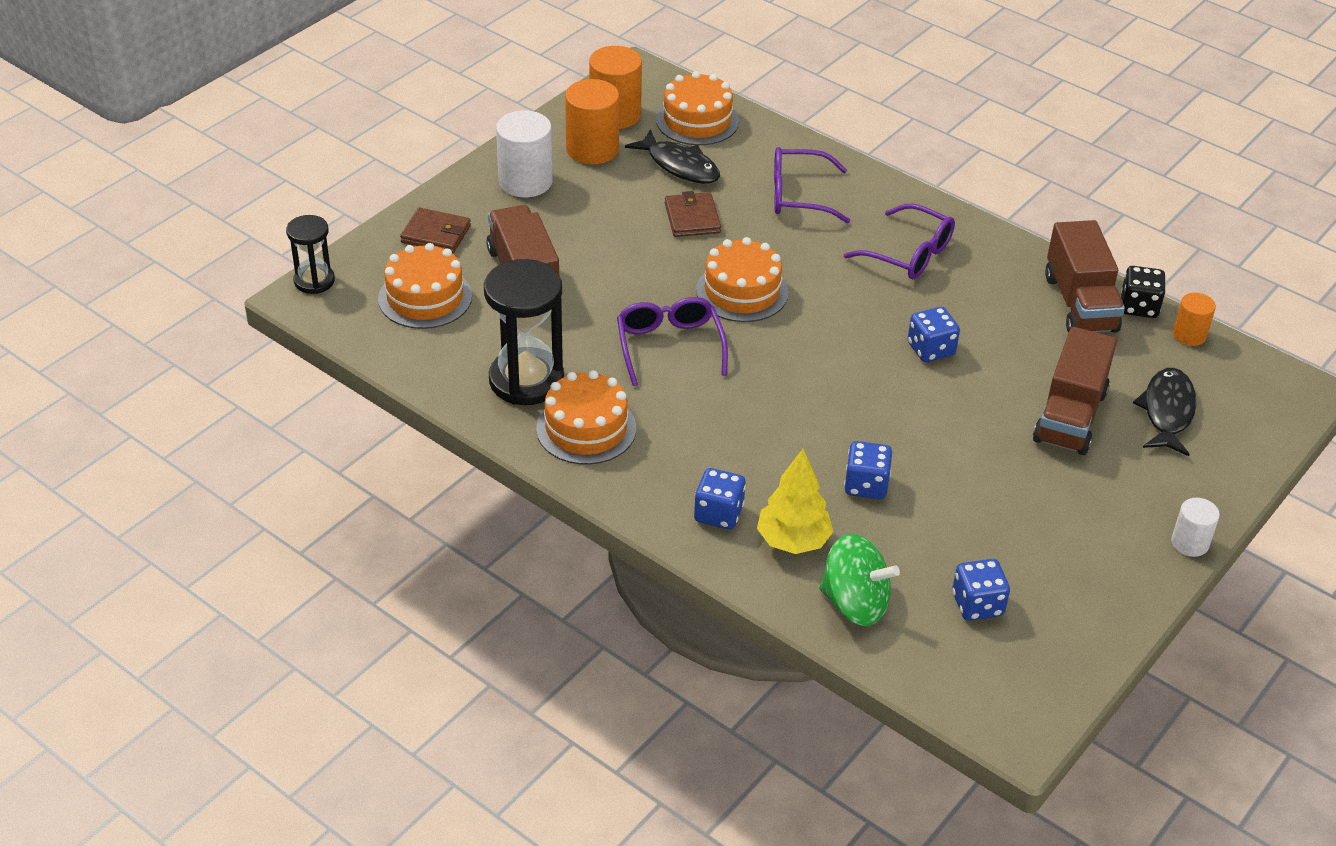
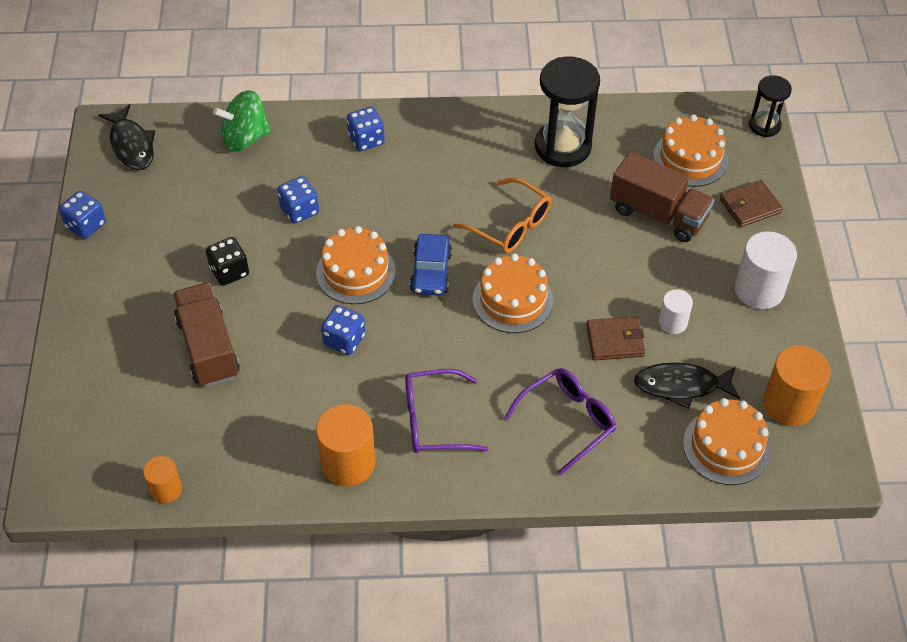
camera: 140 degrees right, 10 degrees up
(586, 428) = (493, 140): orange cake -> orange cake (356, 272)
(592, 149) = (758, 355): orange cylinder -> orange cylinder (348, 463)
(669, 346) = (511, 225): purple glasses -> orange glasses
(692, 218) = (615, 341): brown wallet -> brown wallet turned 45 degrees counterclockwise
(791, 354) = (431, 272): none -> blue car
(793, 541) = (310, 150): yellow tree -> none
(977, 605) = (176, 179): blue dice -> blue dice (86, 225)
(1080, 303) = (270, 462): brown truck -> none
(1139, 307) = (222, 492): black dice -> black dice (229, 271)
(1167, 412) = (142, 399): black fish -> black fish (131, 145)
(1190, 543) = (70, 300): white cylinder -> white cylinder (672, 322)

